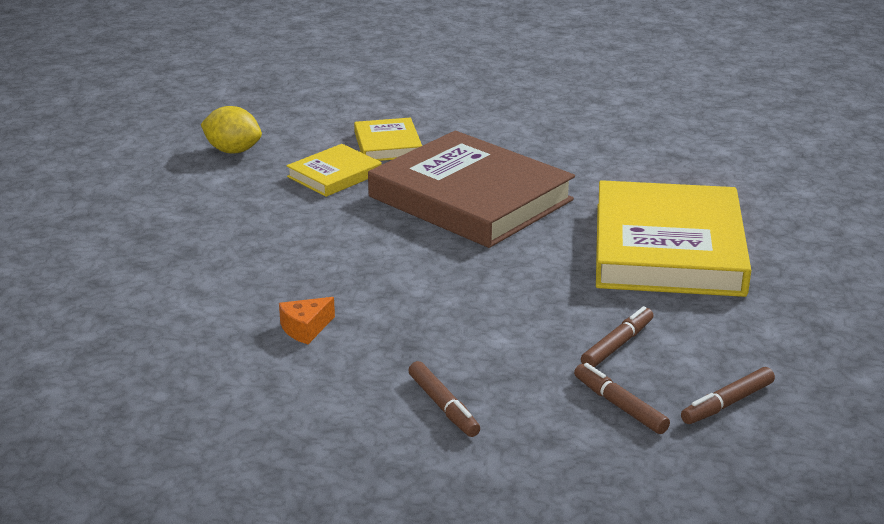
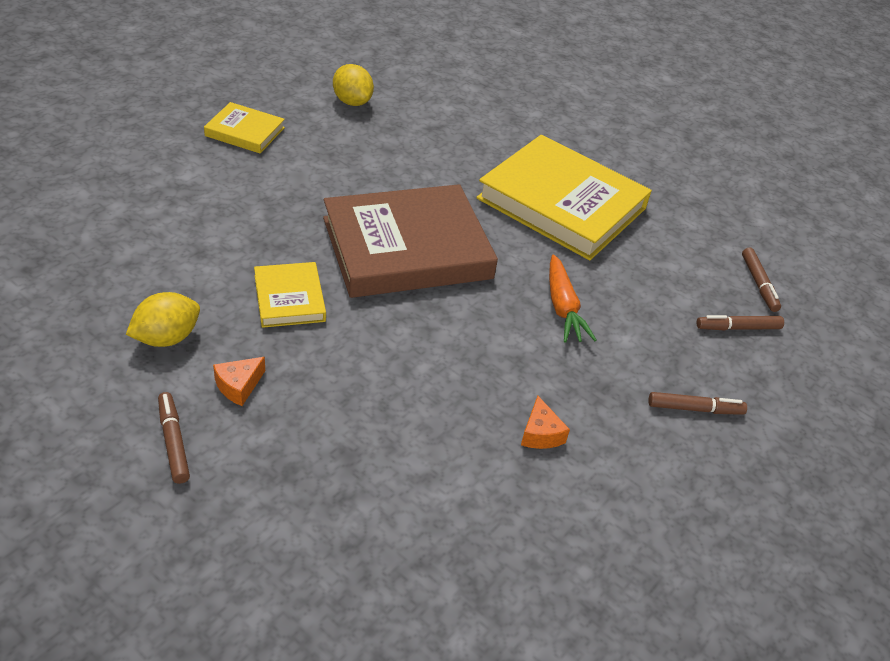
camera: 65 degrees left, 15 degrees up
(213, 190) = (238, 386): none -> orange cheese
(388, 145) = (264, 242): yellow book -> yellow book (245, 132)
(499, 293) = (563, 307): none -> orange carrot
(617, 345) = (667, 290): brown marker -> brown marker (174, 441)
(643, 112) = (352, 102): none -> yellow lemon

